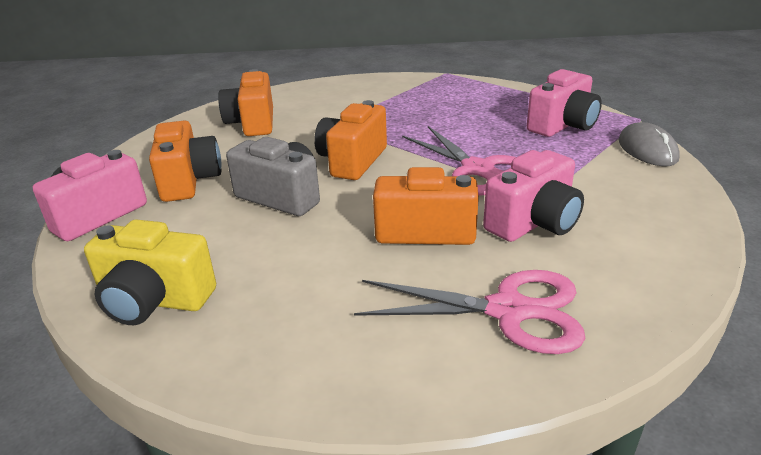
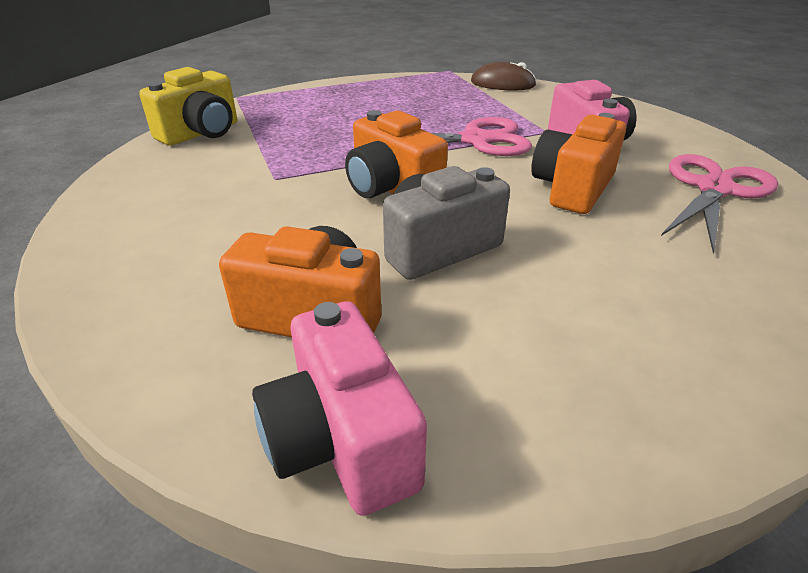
camera: 65 degrees left, 5 degrees up
(154, 300) = (648, 394): yellow camera -> yellow camera (201, 133)
(252, 123) = (183, 229): orange camera -> none
(563, 125) = (429, 92): pink camera -> none
(647, 150) = (502, 84): grey mouse -> brown mouse

